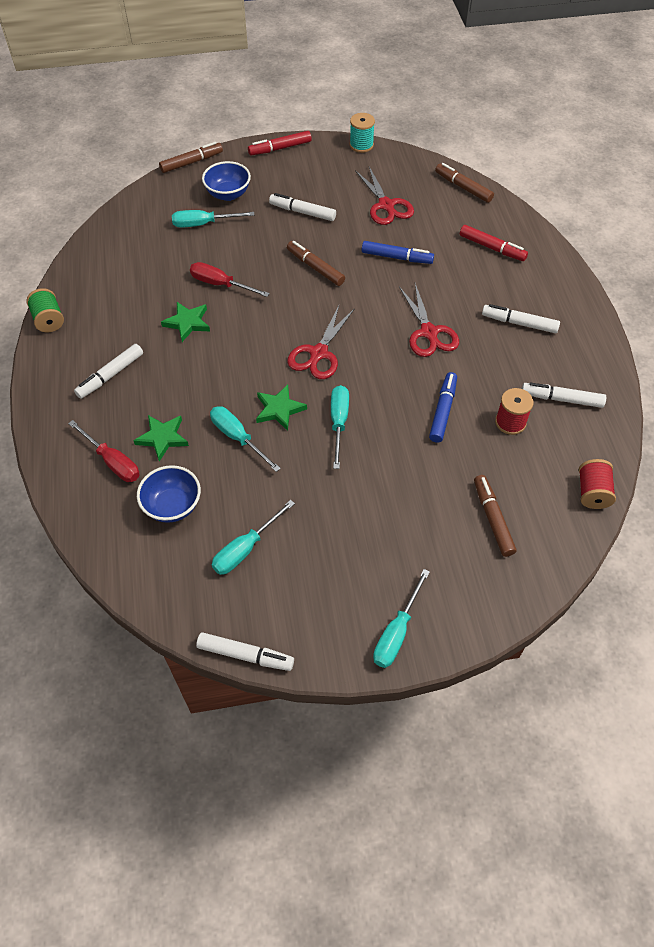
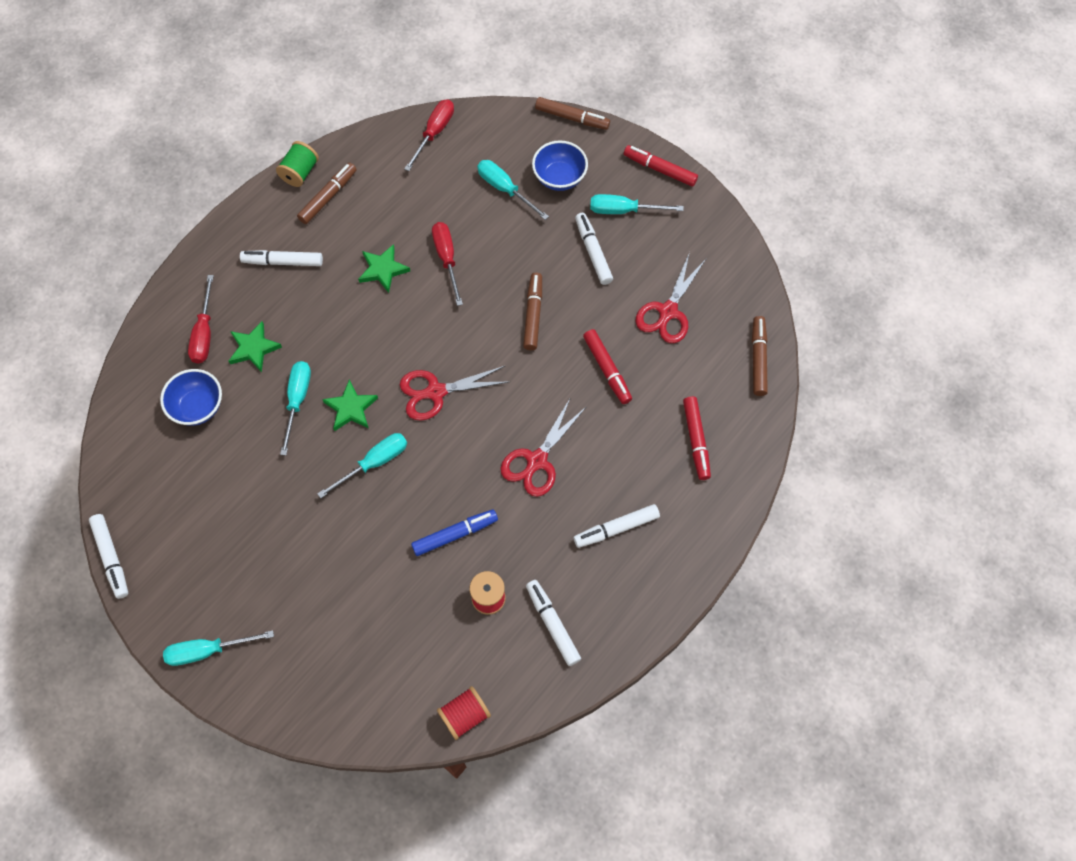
camera: 50 degrees right, 10 degrees up
(114, 231) = (434, 133): none -> red screwdriver
(245, 549) = (200, 487): turquoise screwdriver -> turquoise screwdriver (623, 210)
(361, 145) = (732, 231): turquoise spool -> none
(397, 257) = (607, 369): blue marker -> red marker
(492, 518) = (371, 651): brown marker -> brown marker (328, 197)
(519, 323) = (616, 528): white marker -> white marker turned 90 degrees counterclockwise

